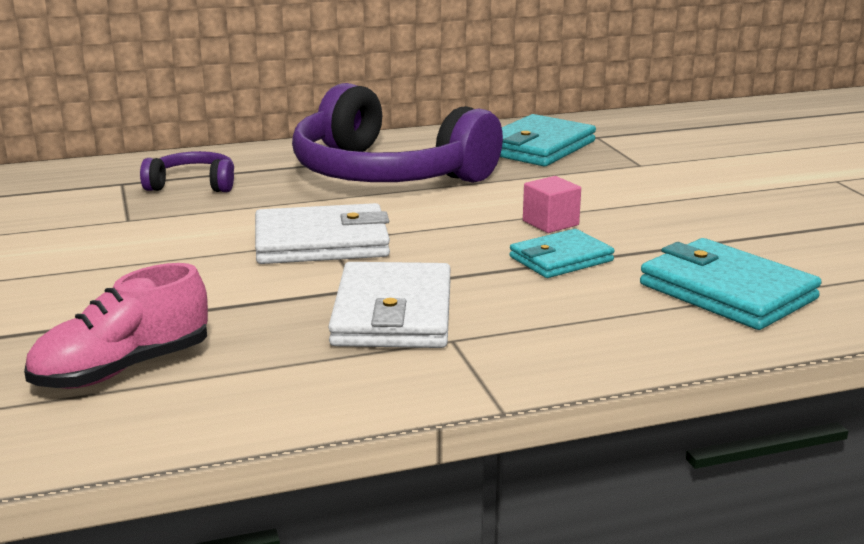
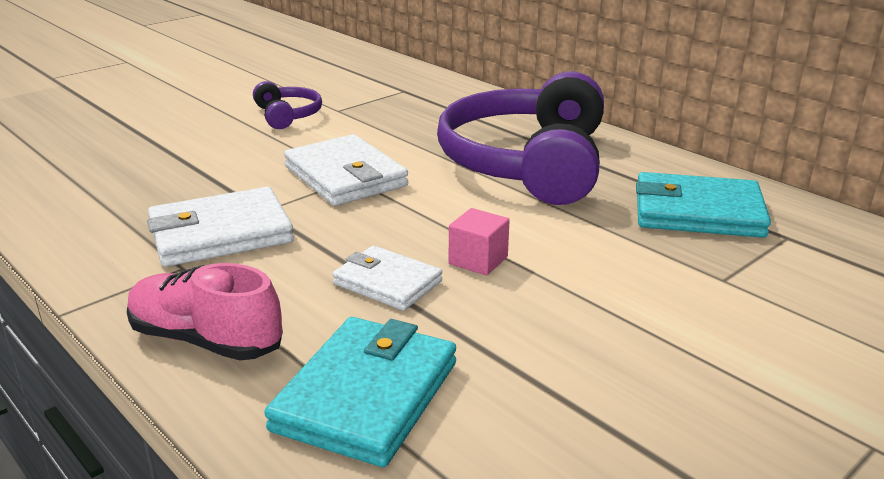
camera: 65 degrees right, 5 degrees up
(123, 369) = (99, 172): pink shoe -> pink shoe (206, 340)
(193, 185) = (423, 109): purple headphones -> purple headphones (288, 115)
(561, 259) = (387, 283): turquoise wallet -> white wallet

